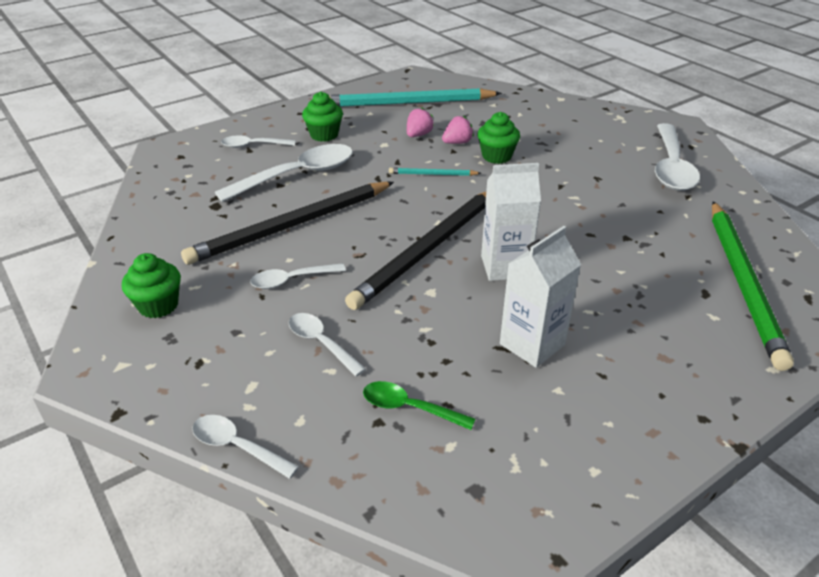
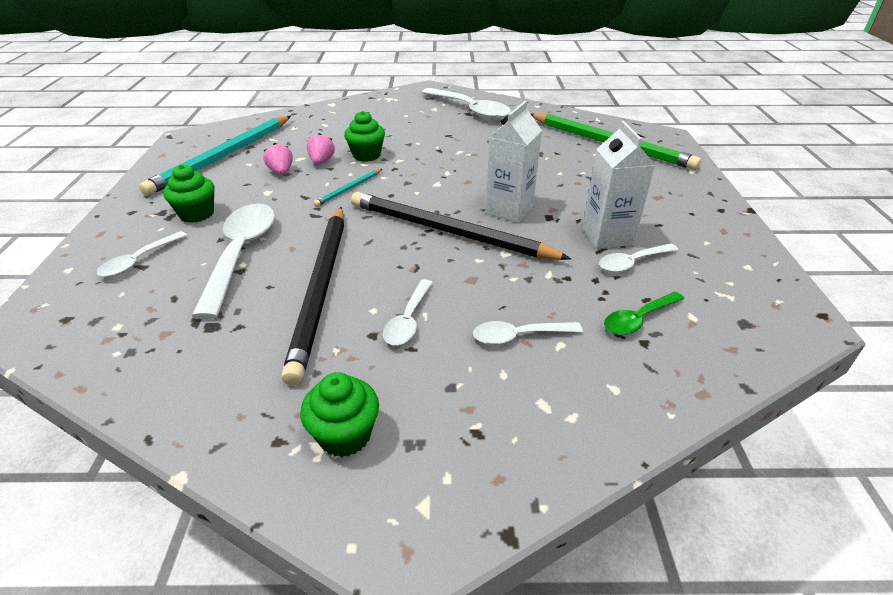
camera: 55 degrees left, 0 degrees up
(237, 446) = (625, 445): white spoon -> white spoon (632, 262)
(428, 249) = (449, 232): black pencil -> black pencil turned 135 degrees clockwise

